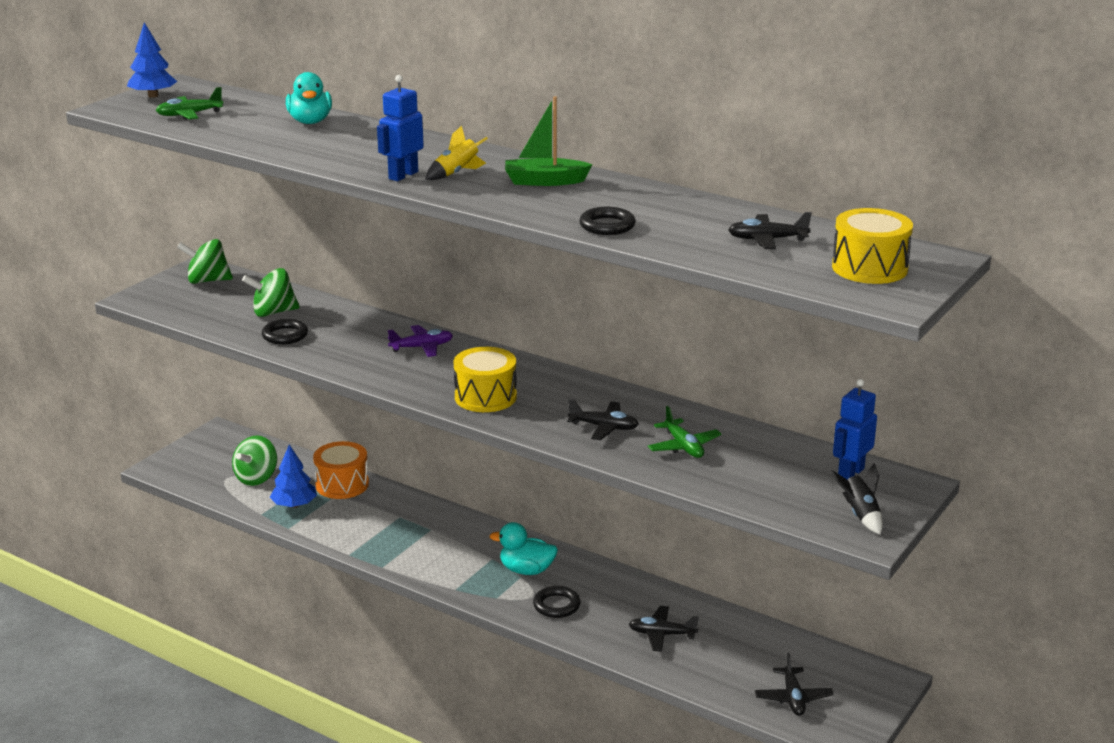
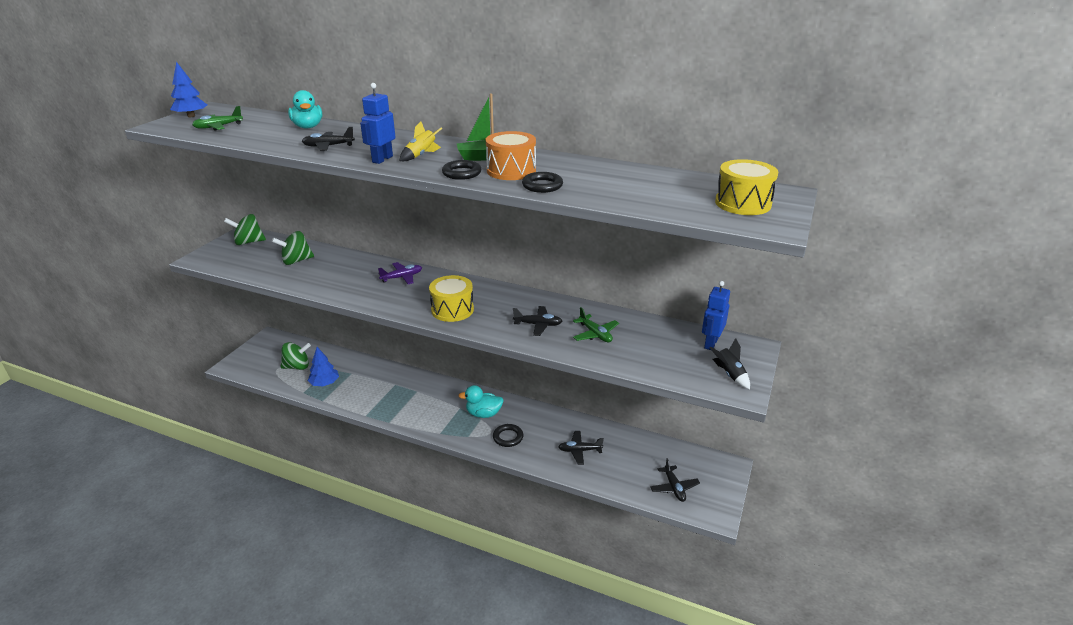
camera: 10 degrees left, 5 degrees up
(256, 478) = (297, 366): green spinning top -> green spinning top turned 120 degrees counterclockwise
(285, 335) = (306, 277): black ring -> black ring (462, 173)
(342, 484) = (354, 365): orange drum -> orange drum (511, 171)
(767, 240) = (660, 188): black plane -> black plane (328, 146)

